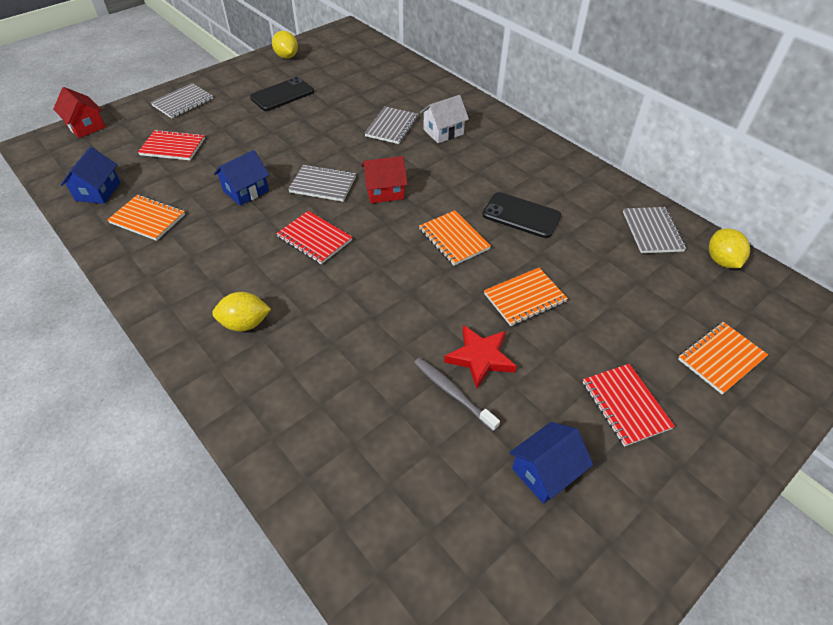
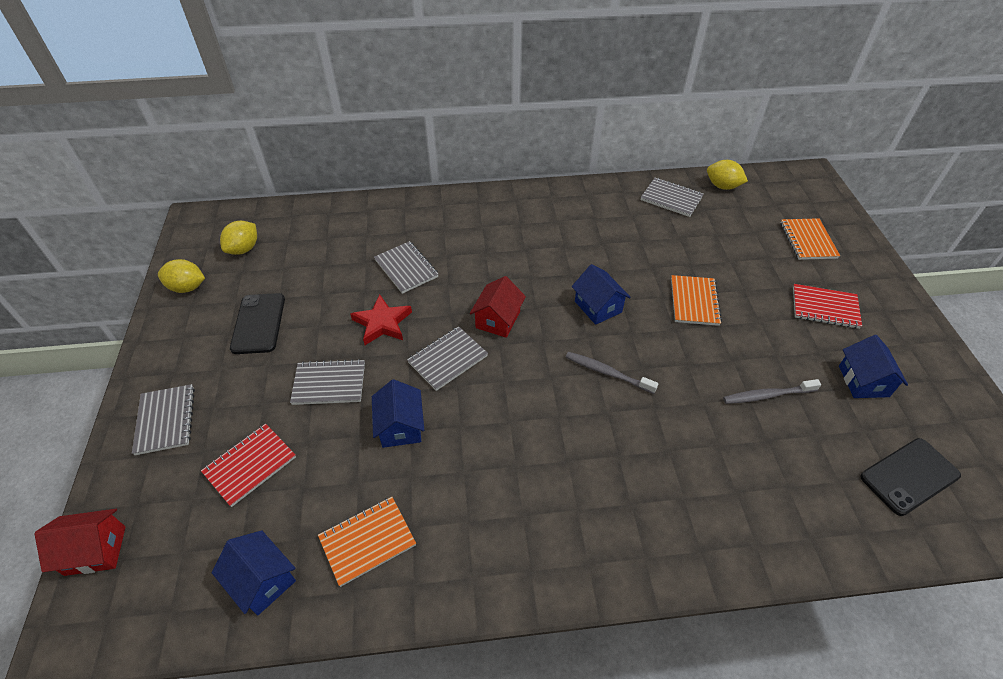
camera: 55 degrees left, 0 degrees up
(245, 323) = (603, 509): yellow lemon -> yellow lemon (244, 249)
(257, 145) = (329, 384): none -> grey notebook
(314, 239) = (523, 402): red notebook -> none
(384, 273) = (607, 373): none -> grey toothbrush
(443, 132) = (449, 240): white house -> none
(454, 239) = (598, 307): orange notebook -> blue house
(480, 358) = (741, 360): red star -> red star (382, 323)
(521, 215) = (601, 253): black phone -> black phone (909, 476)

